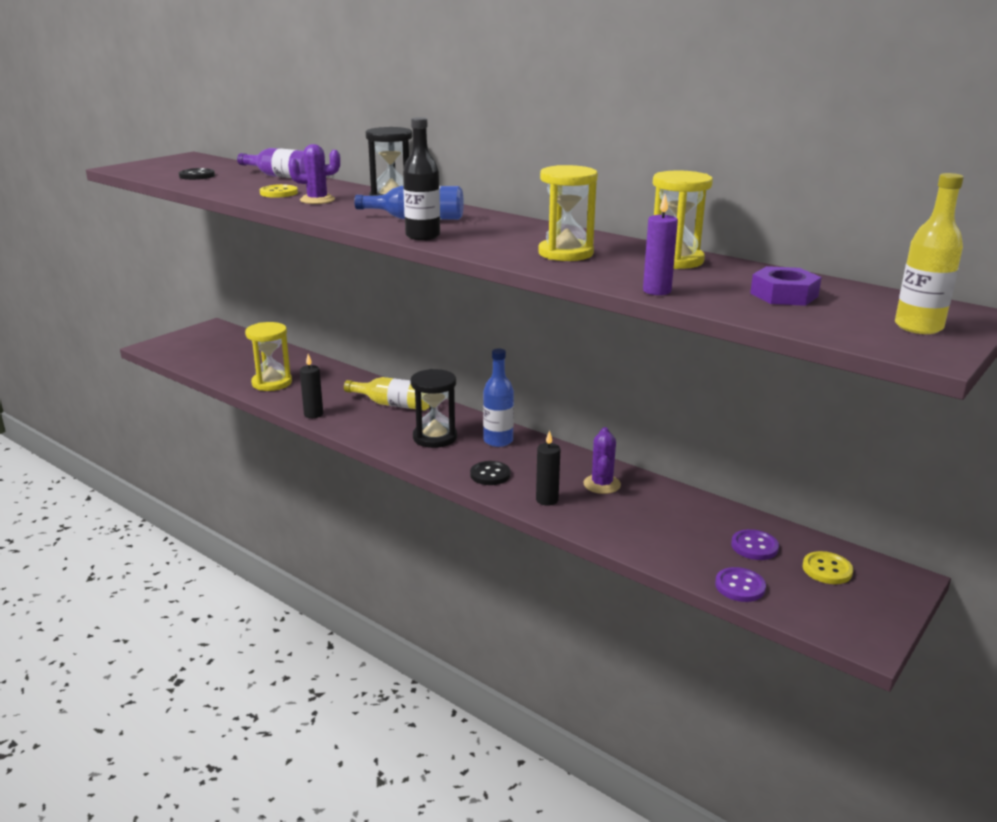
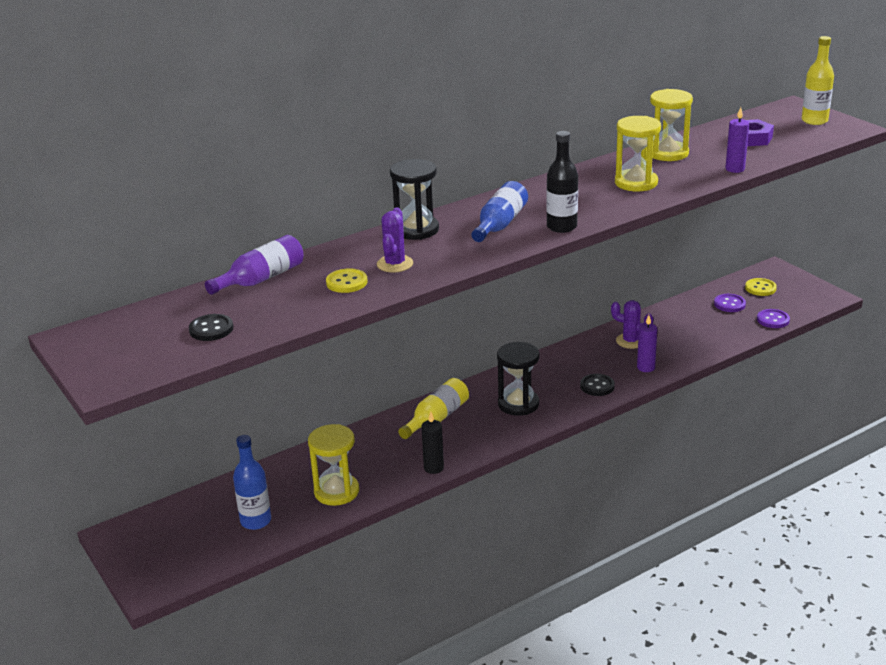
camera: 70 degrees left, 5 degrees up
(498, 441) = (539, 374): blue bottle -> blue bottle (256, 521)
(547, 500) = (645, 367): black candle -> purple candle

